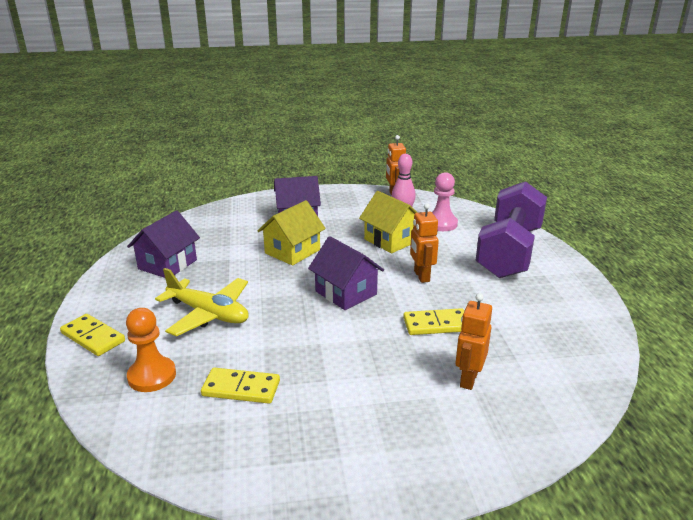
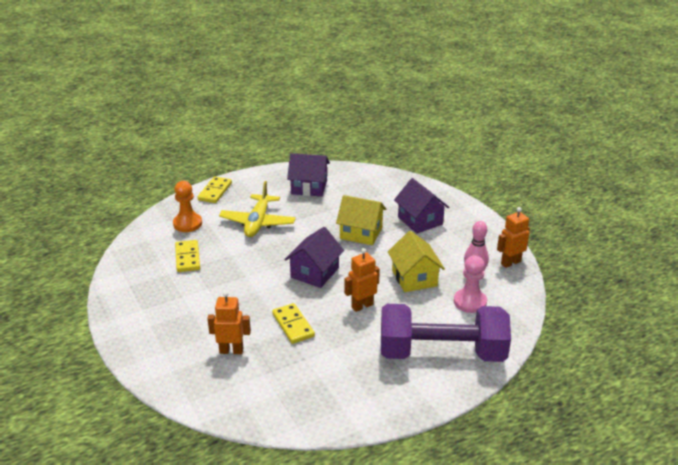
camera: 70 degrees right, 5 degrees up
(391, 240) = (414, 278): yellow house -> yellow house turned 45 degrees counterclockwise

